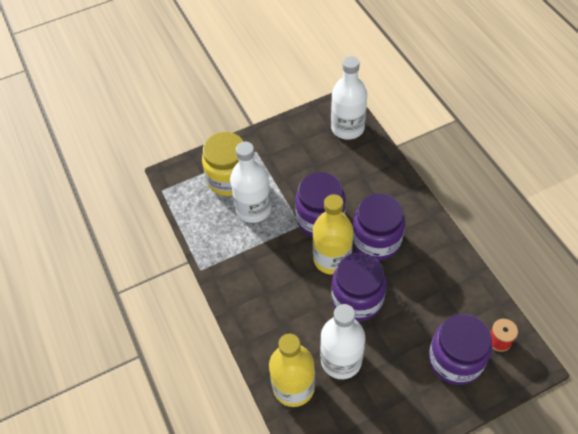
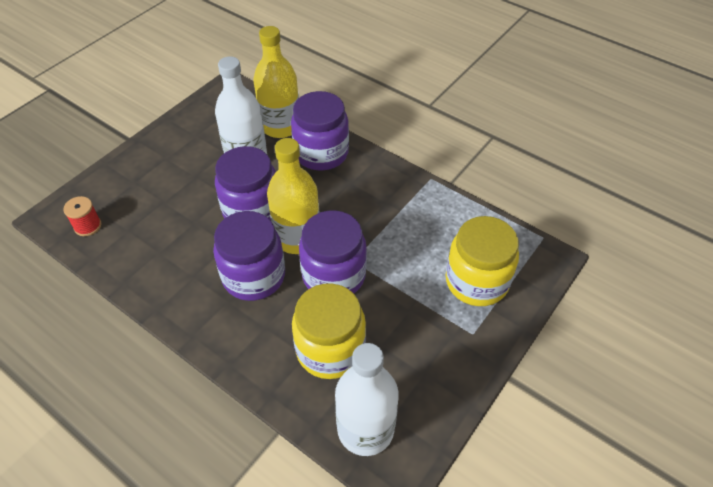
camera: 150 degrees right, 5 degrees down
(253, 209) = (420, 257): white bottle -> none
(346, 174) = (330, 350): none -> yellow jar
(455, 360) = (133, 194): purple jar -> purple jar (321, 153)

